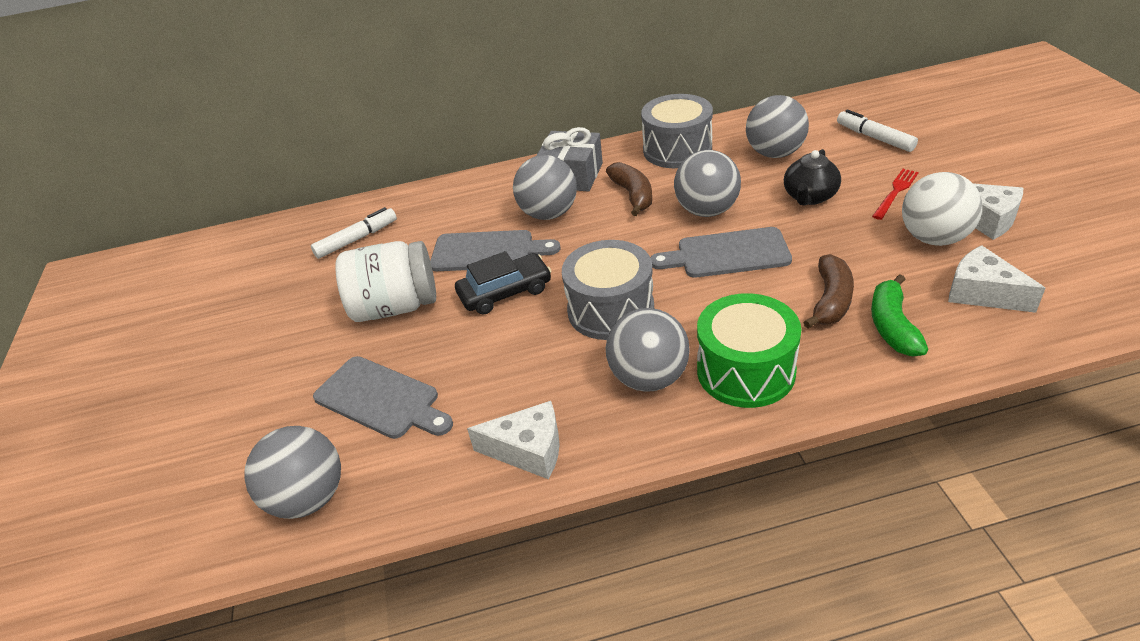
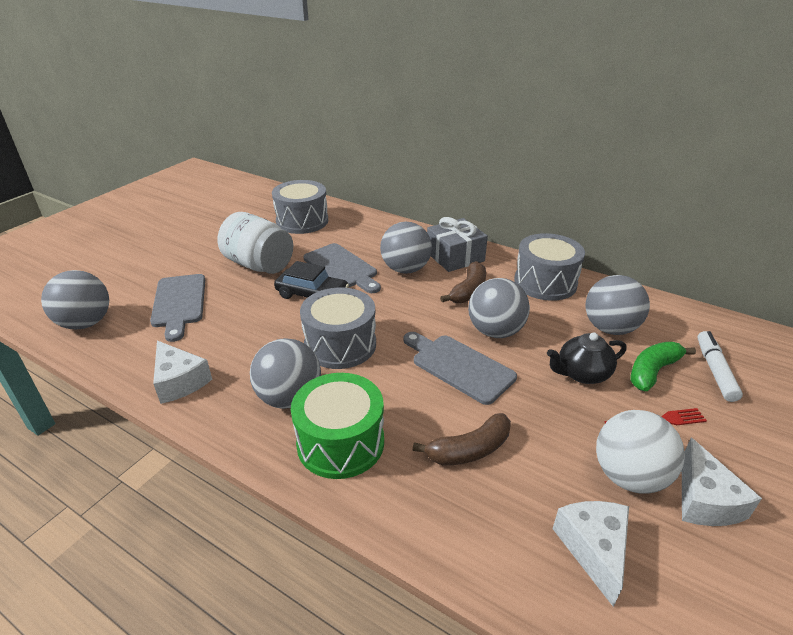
camera: 40 degrees right, 5 degrees down
(357, 239) = (302, 221): white marker -> grey drum
(892, 326) = (478, 505): green banana -> green banana (652, 371)

